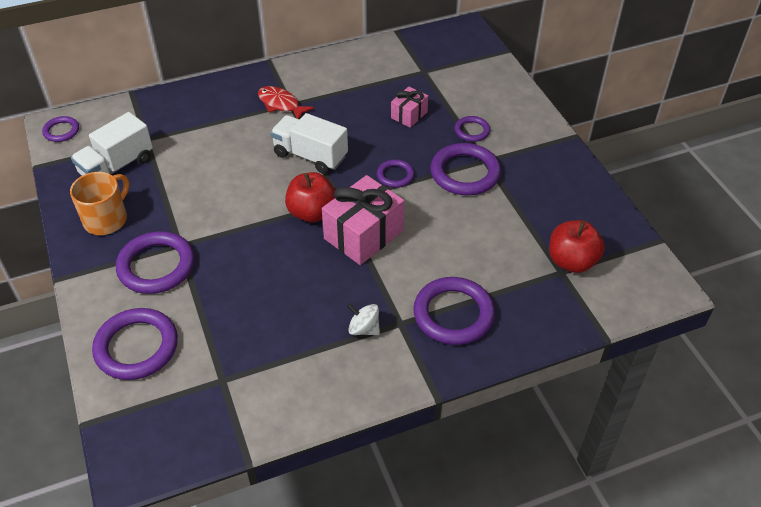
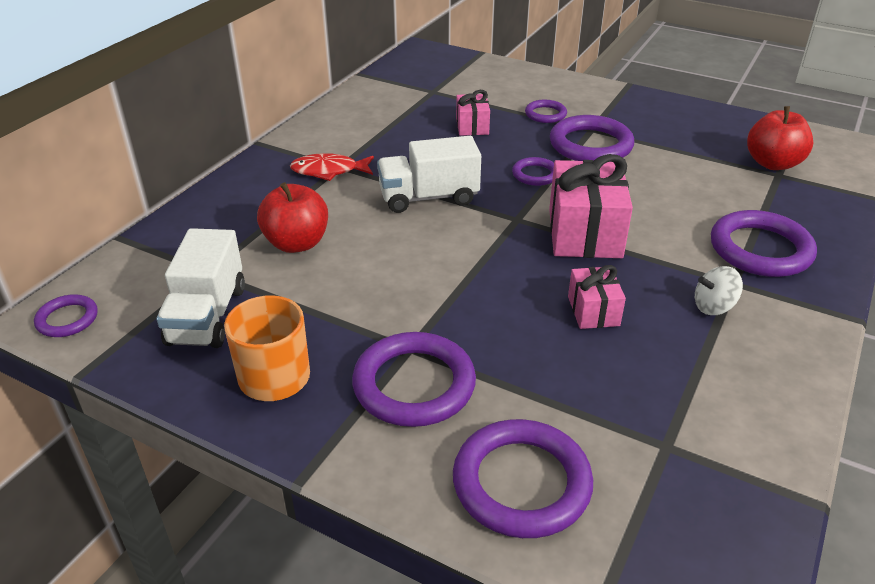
camera: 40 degrees left, 10 degrees down
(295, 286) = (593, 311): none -> pink gift
(312, 212) = (507, 241): red apple -> red apple (297, 243)

